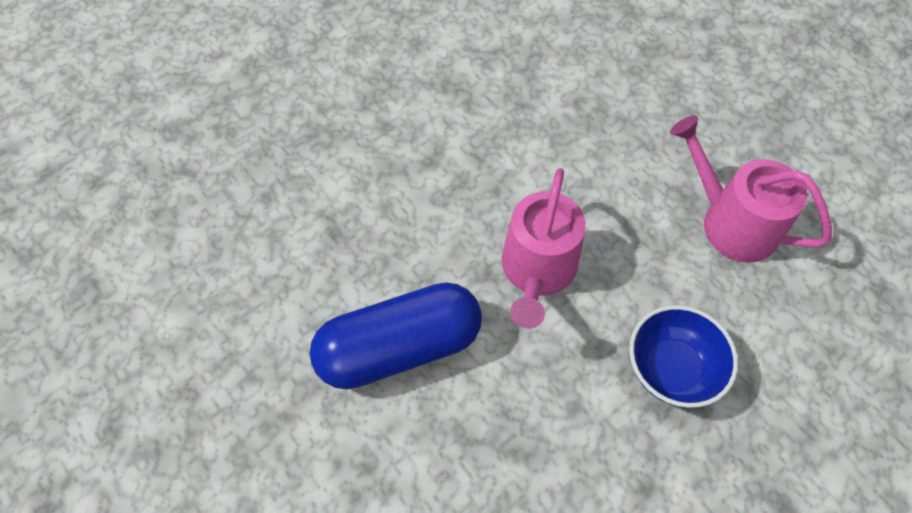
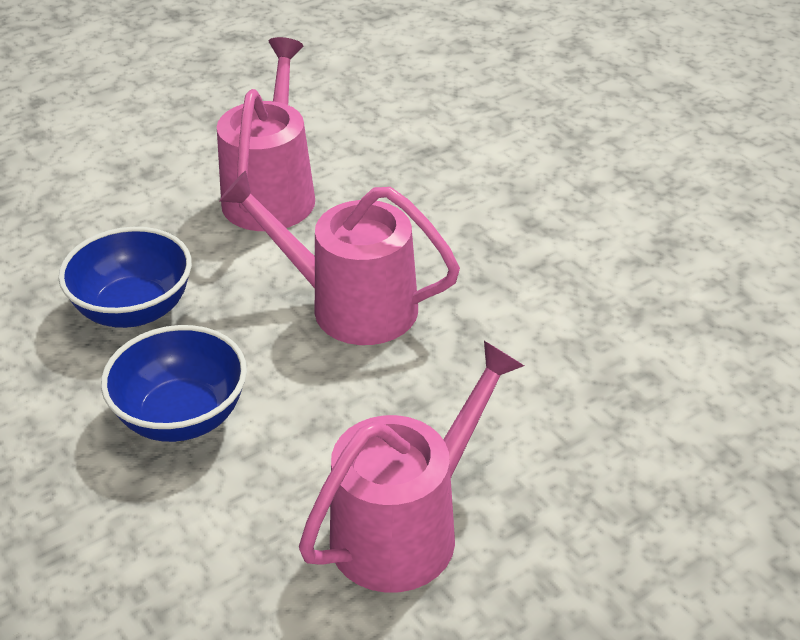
camera: 95 degrees right, 20 degrees down
(399, 347) = (271, 193): blue capsule -> pink watering can
(563, 431) = (134, 309): none -> blue bowl

